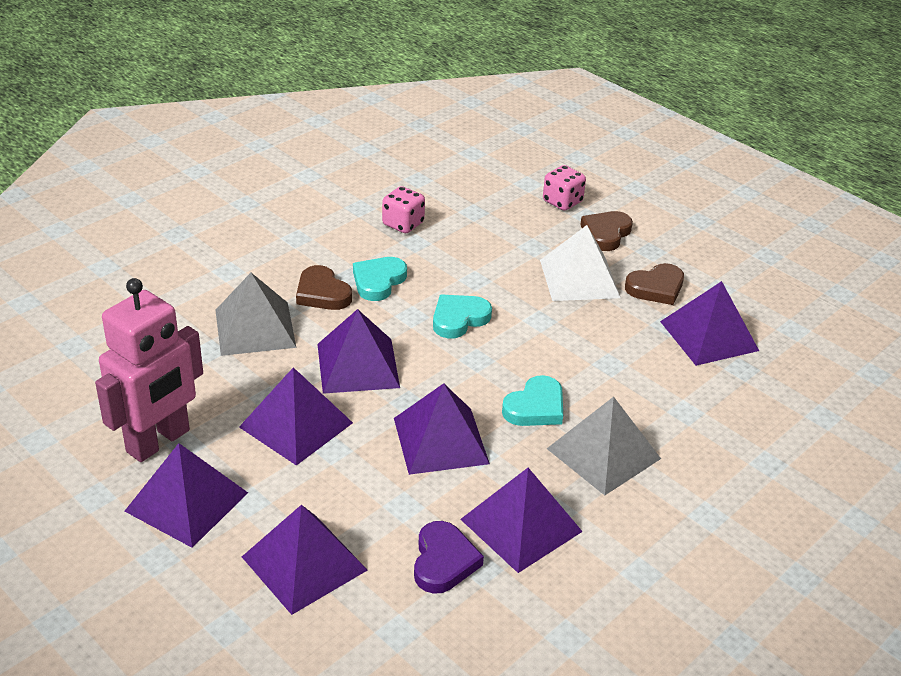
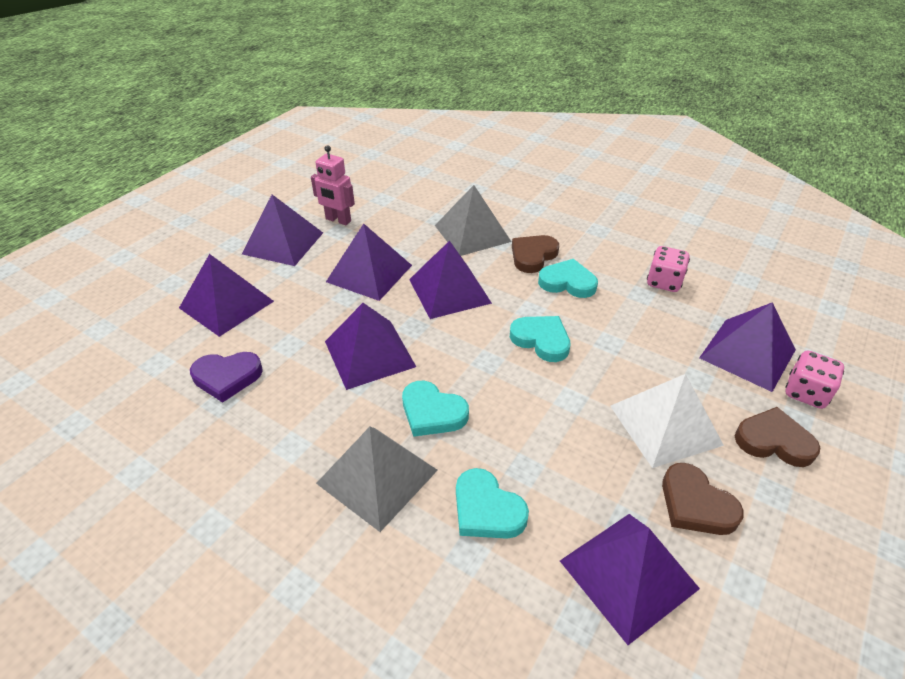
camera: 80 degrees right, 5 degrees up
(159, 441) = (338, 220): pink robot -> pink robot, size x0.58
(521, 525) = (270, 422): purple pyramid -> purple pyramid (747, 354)
(647, 393) = (487, 509): none -> turquoise heart

